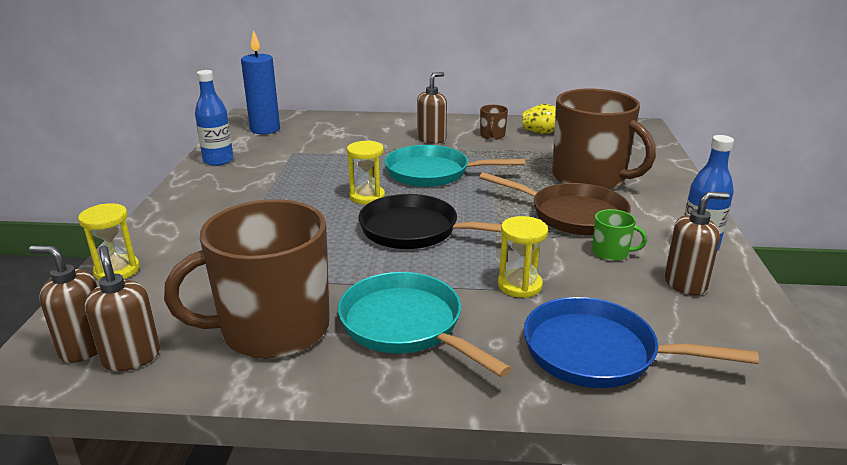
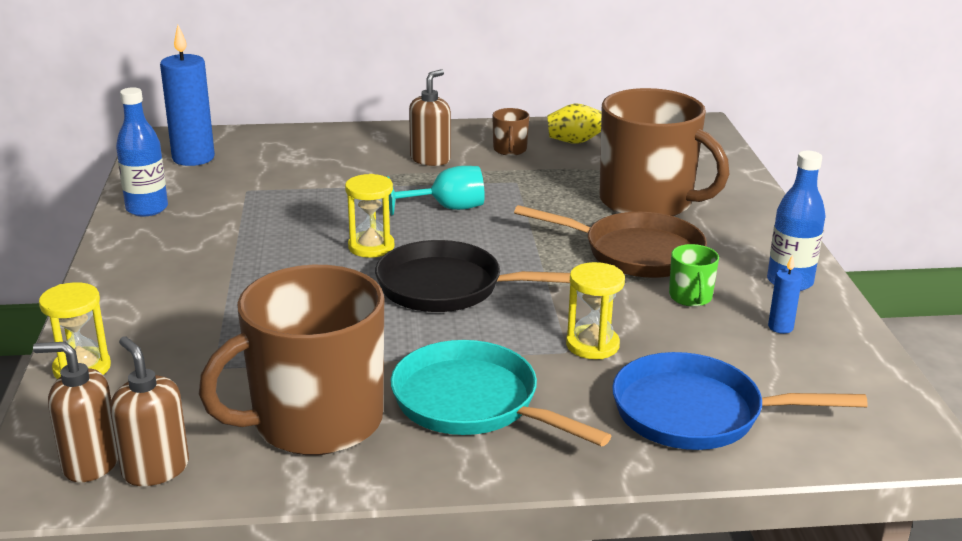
camera: 10 degrees left, 0 degrees up
(433, 173) = (447, 208): turquoise pan -> turquoise goblet
(611, 253) = (690, 297): green mug -> green mug turned 75 degrees clockwise
(685, 283) = (780, 327): brown soap dispenser -> blue candle

